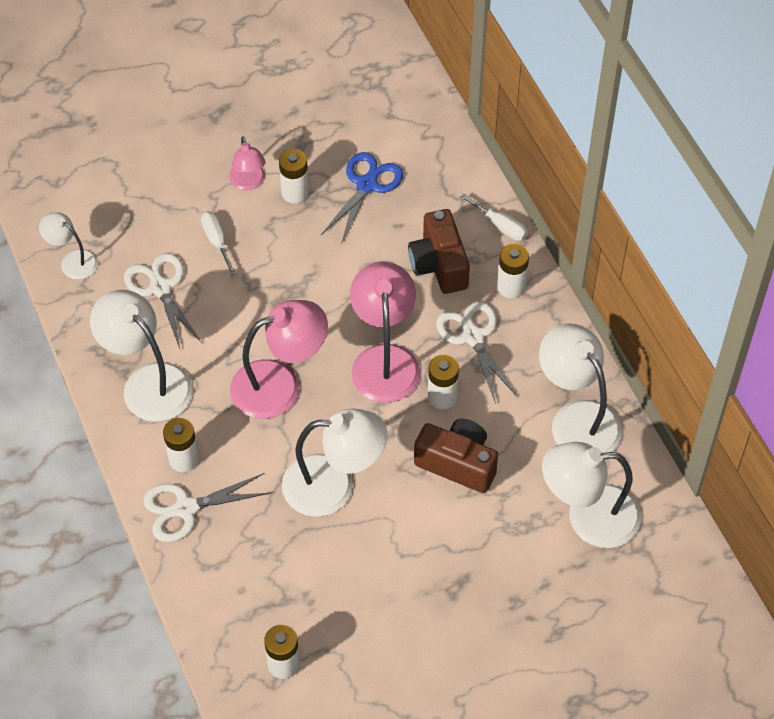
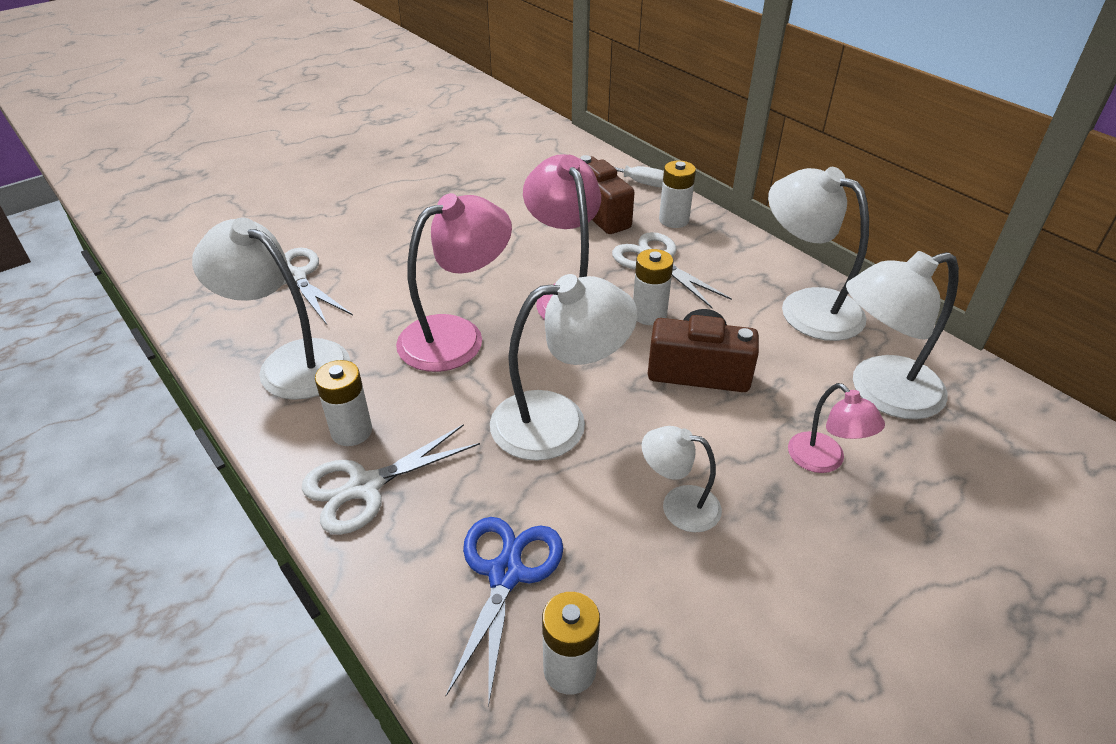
camera: 15 degrees left, 15 degrees down
(72, 261) = (186, 272): white lamp -> white lamp (678, 505)
(217, 242) = (352, 234): white screwdriver -> none
(248, 182) = (376, 189): pink lamp -> pink lamp (824, 461)
(295, 192) = (426, 189): white battery -> none
(366, 185) = (496, 175): blue scissors -> blue scissors (506, 574)

